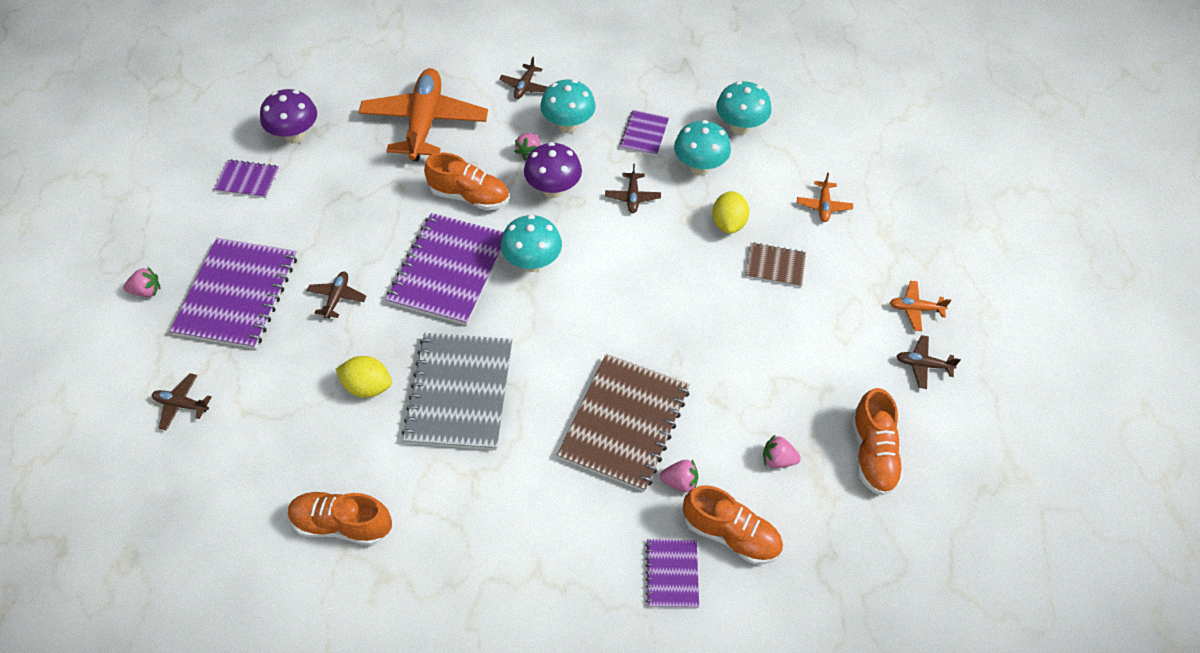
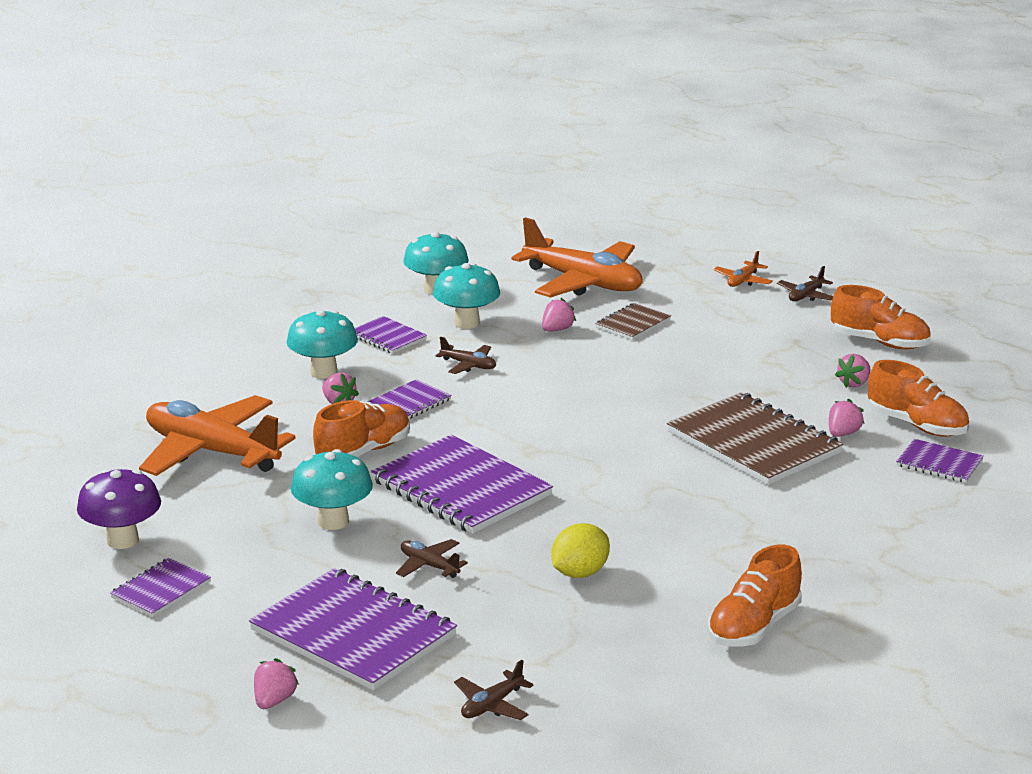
camera: 60 degrees left, 30 degrees down
(460, 392) = (638, 520): grey notebook -> none
(525, 86) = (231, 381): brown plane -> none
(532, 262) = (500, 439): turquoise mushroom -> turquoise mushroom (333, 521)
(553, 189) = (409, 403): purple mushroom -> purple notebook
(728, 223) = (557, 330): yellow lemon -> pink strawberry
(731, 534) = (917, 425): orange shoe -> orange shoe turned 75 degrees clockwise
(823, 206) = (583, 282): orange plane -> orange plane, size x2.39

